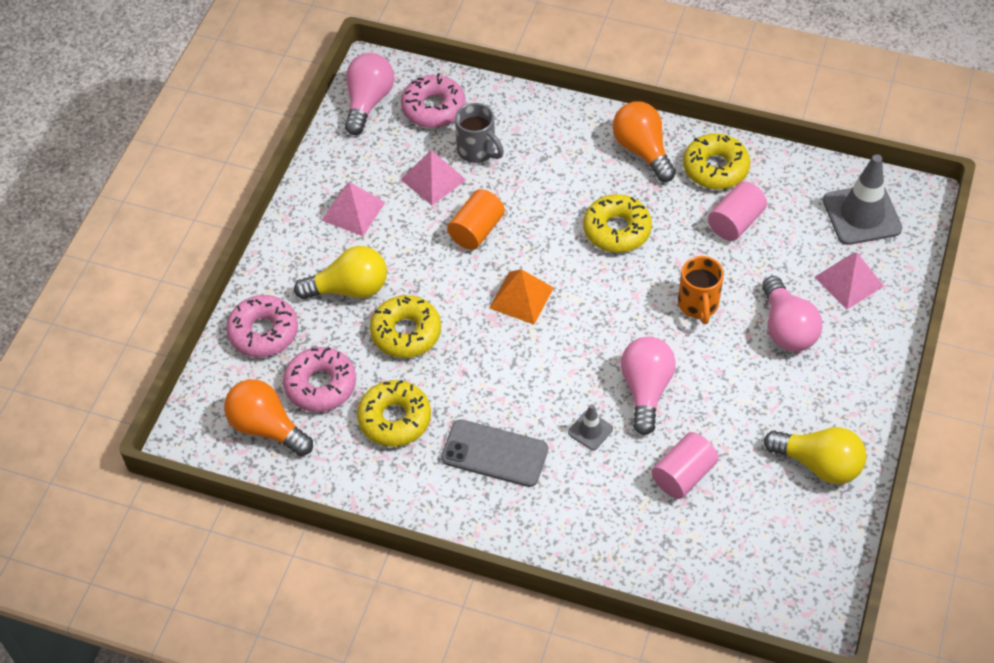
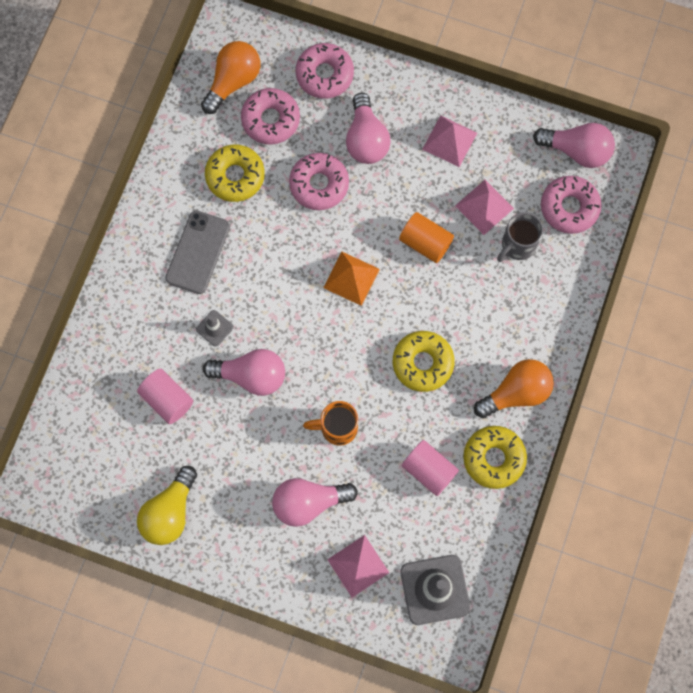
camera: 90 degrees right, 20 degrees up
(349, 289) = (366, 139): yellow light bulb -> pink light bulb
(406, 333) = (319, 184): yellow donut -> pink donut

